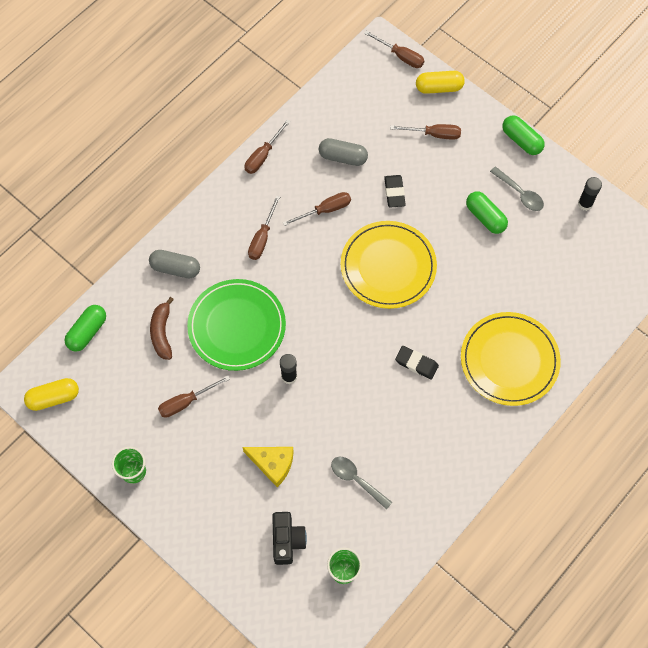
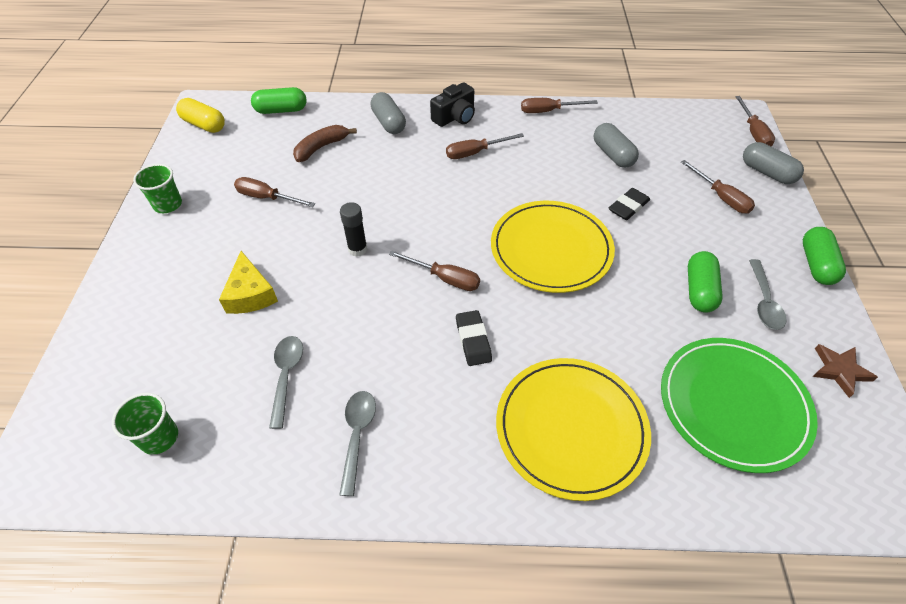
camera: 50 degrees right, 15 degrees down
(237, 326) = (373, 186): green plate -> green plate (733, 405)
(287, 540) = (166, 359): black camera -> black camera (455, 117)
(325, 210) = (550, 173): brown screwdriver -> brown screwdriver (445, 278)
(427, 467) = (357, 435): none -> grey spoon
(439, 87) = (767, 172): yellow capsule -> grey capsule
(585, 204) = (839, 370): black glue stick -> brown star

